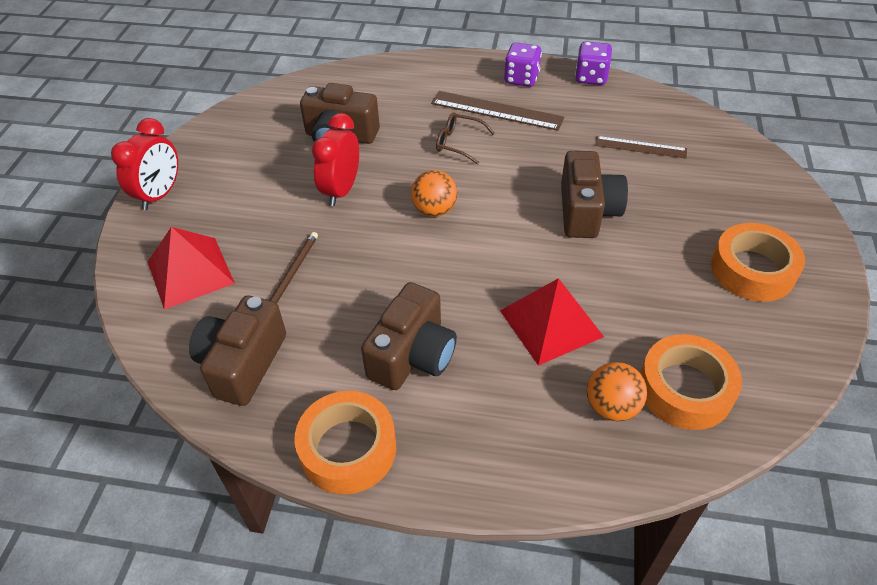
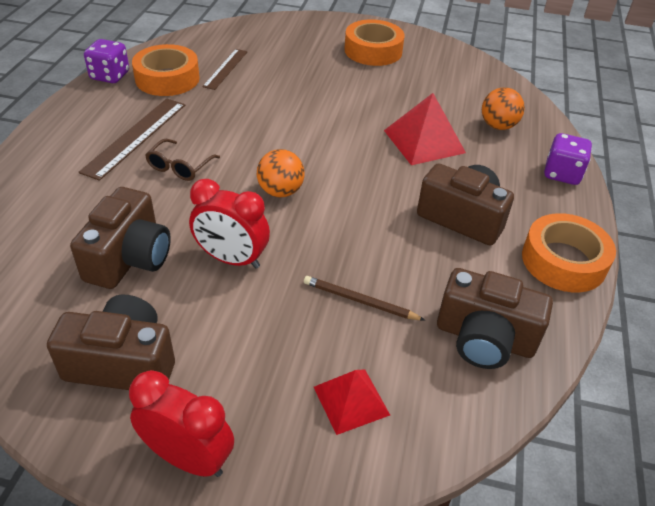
camera: 90 degrees left, 5 degrees down
(190, 272) = (351, 400): red pyramid -> red pyramid, size x0.65
(521, 79) = (87, 115): purple dice -> purple dice (562, 174)
(586, 211) = (300, 106): brown camera -> brown camera (123, 363)
(685, 389) = (478, 95): orange tape -> orange tape (167, 79)

